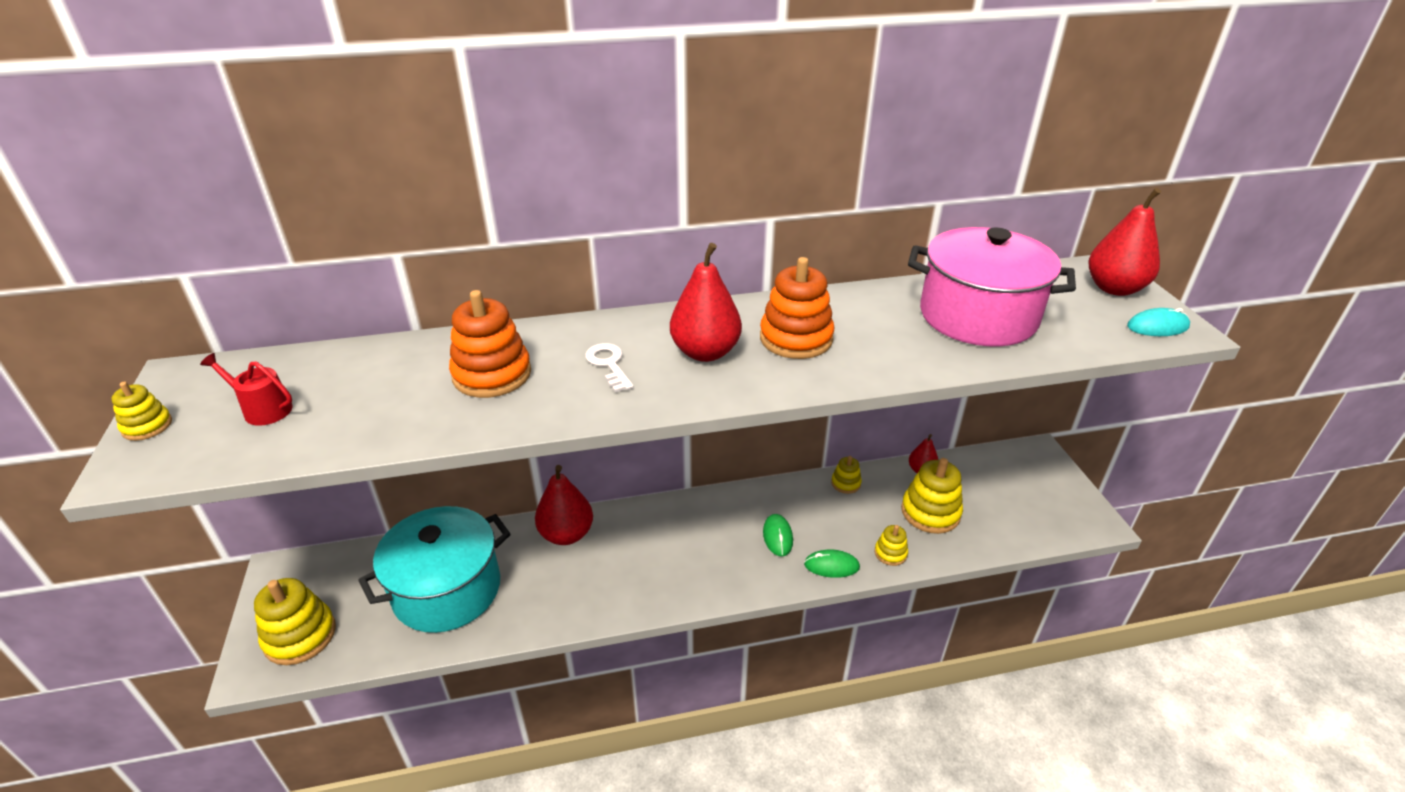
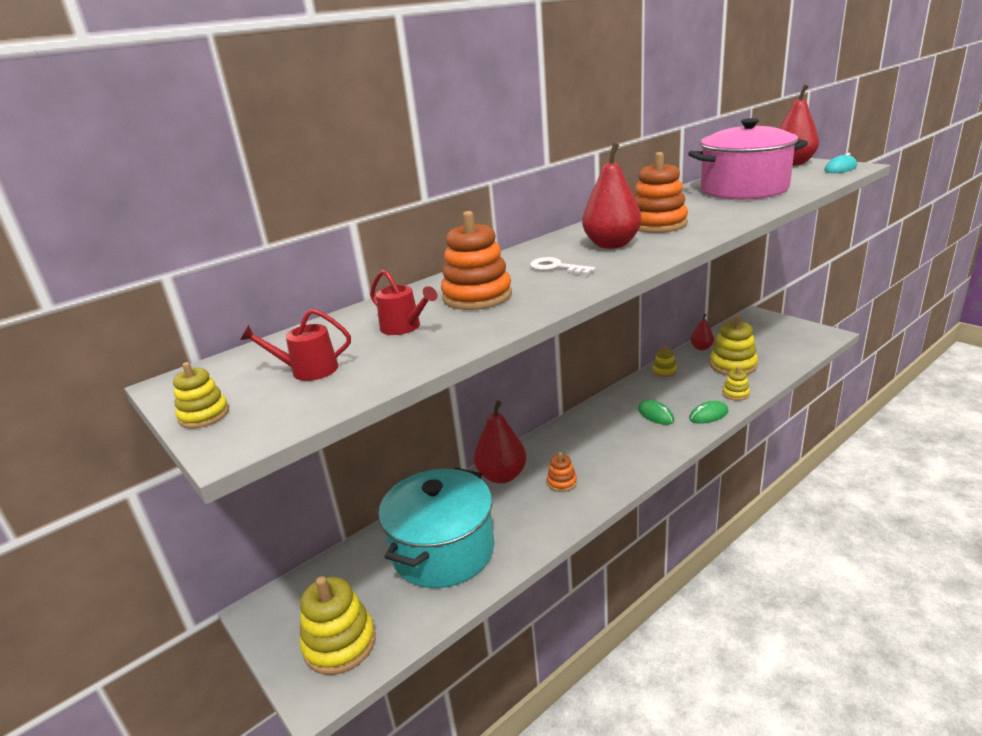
camera: 25 degrees left, 10 degrees down
(388, 389) = (404, 327): none -> red watering can
(609, 571) = (562, 482): none -> orange stacking toy

